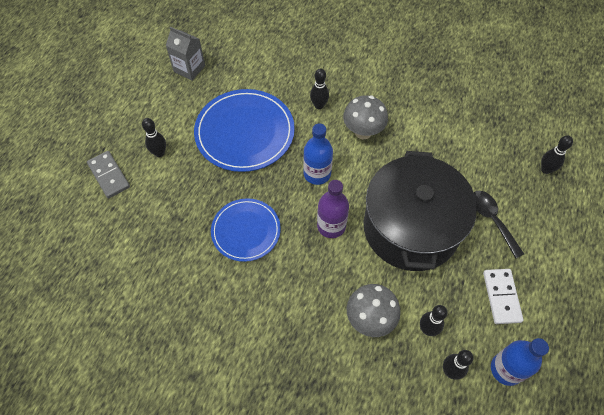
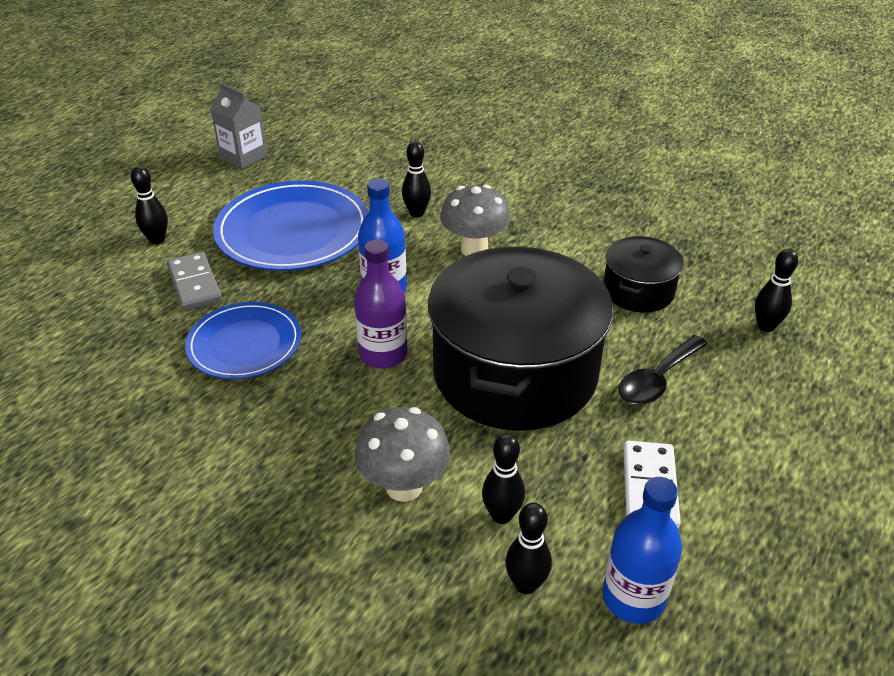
camera: 10 degrees right, 20 degrees down
(109, 175) = (71, 256): grey domino -> grey domino (195, 284)
(468, 152) = (638, 291): none -> black pot
(492, 220) = (657, 379): black spoon -> black spoon turned 120 degrees counterclockwise

